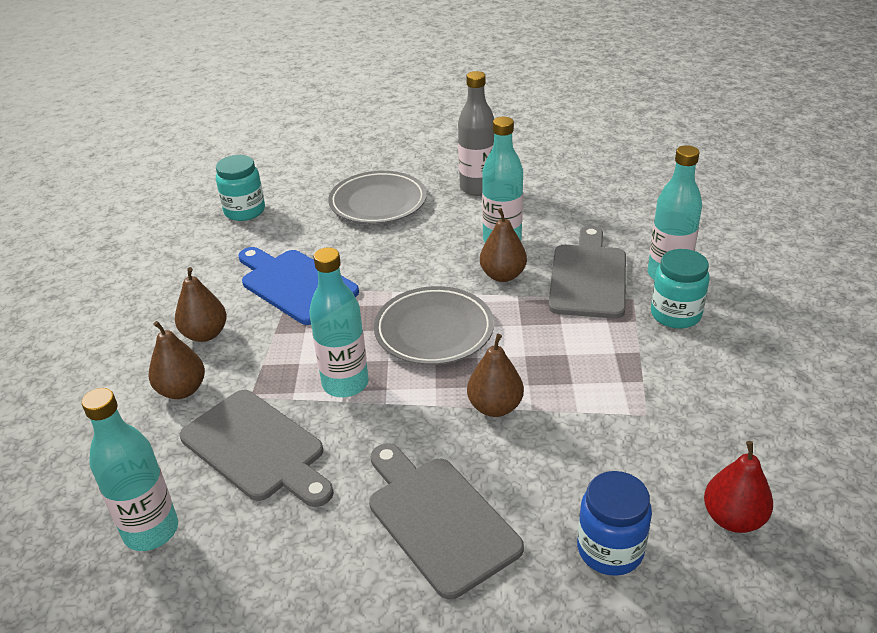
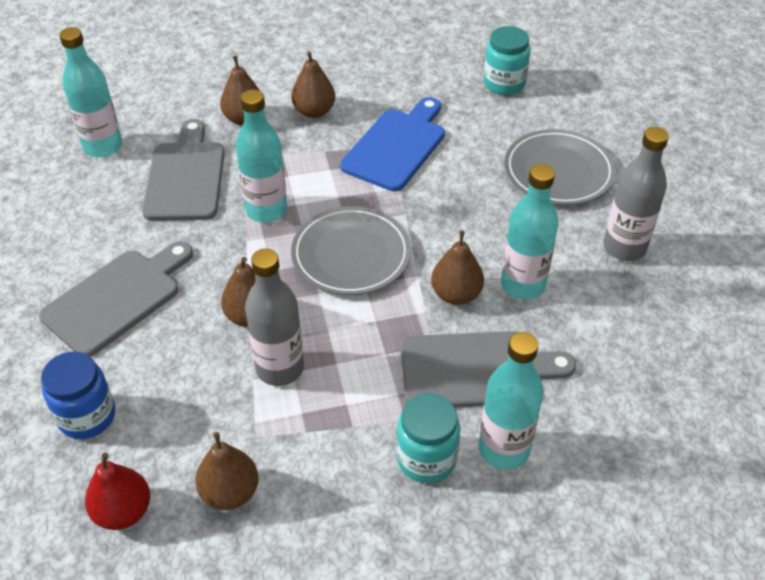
camera: 75 degrees right, 10 degrees up
(257, 448) = (185, 177): grey cutting board -> grey cutting board turned 150 degrees clockwise
(567, 391) = (280, 368): none -> grey bottle
(709, 436) = (230, 492): none -> brown pear

